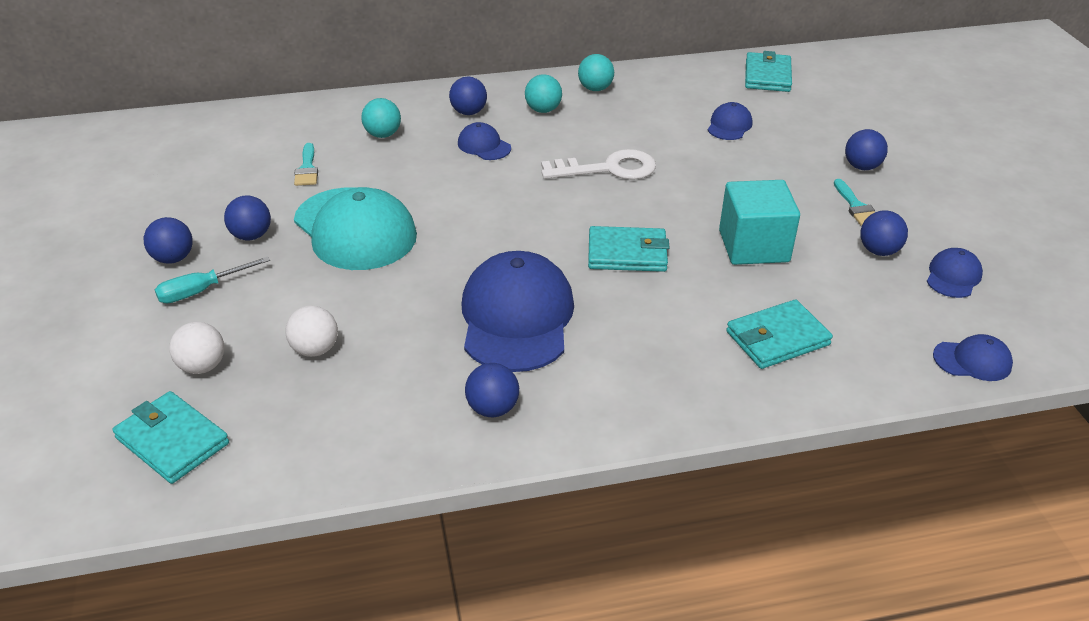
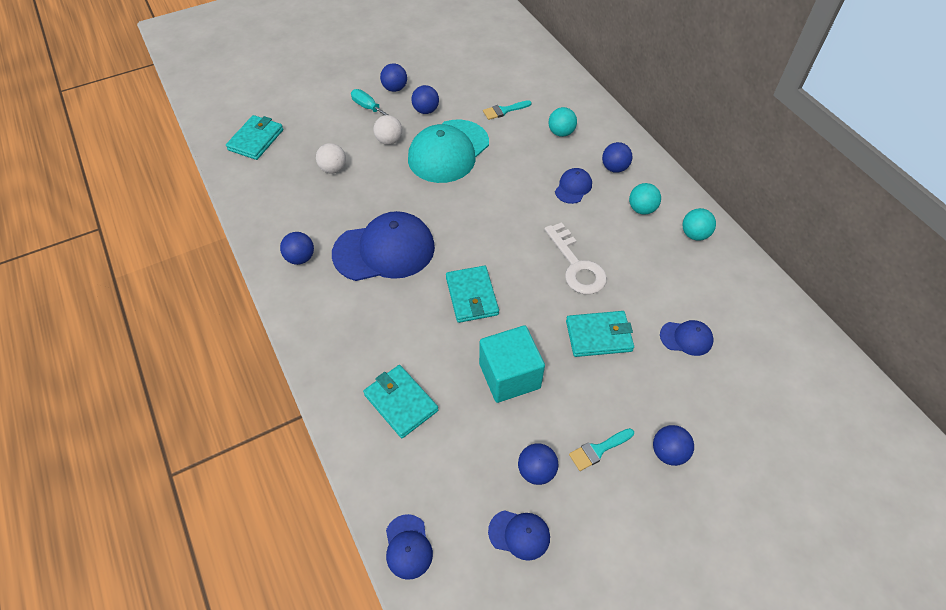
camera: 75 degrees right, 15 degrees up
(202, 366) = (310, 131): white ball -> white ball (389, 140)
(767, 76) = (798, 359): turquoise wallet -> turquoise wallet (598, 336)

